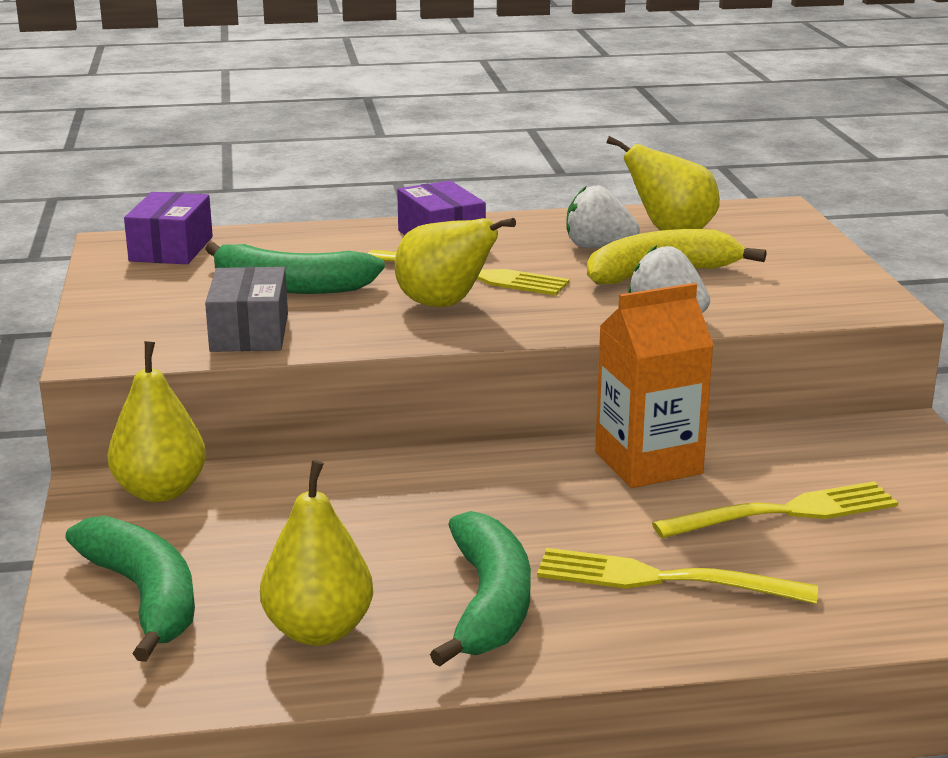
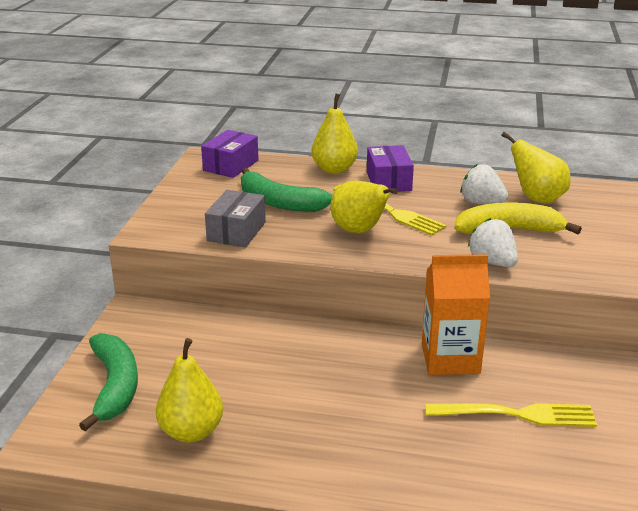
camera: 20 degrees right, 5 degrees up
(160, 491) = (161, 319): yellow pear -> yellow pear (334, 169)
(488, 604) = (295, 437): green banana -> none
(663, 579) = (409, 445): yellow fork -> none

